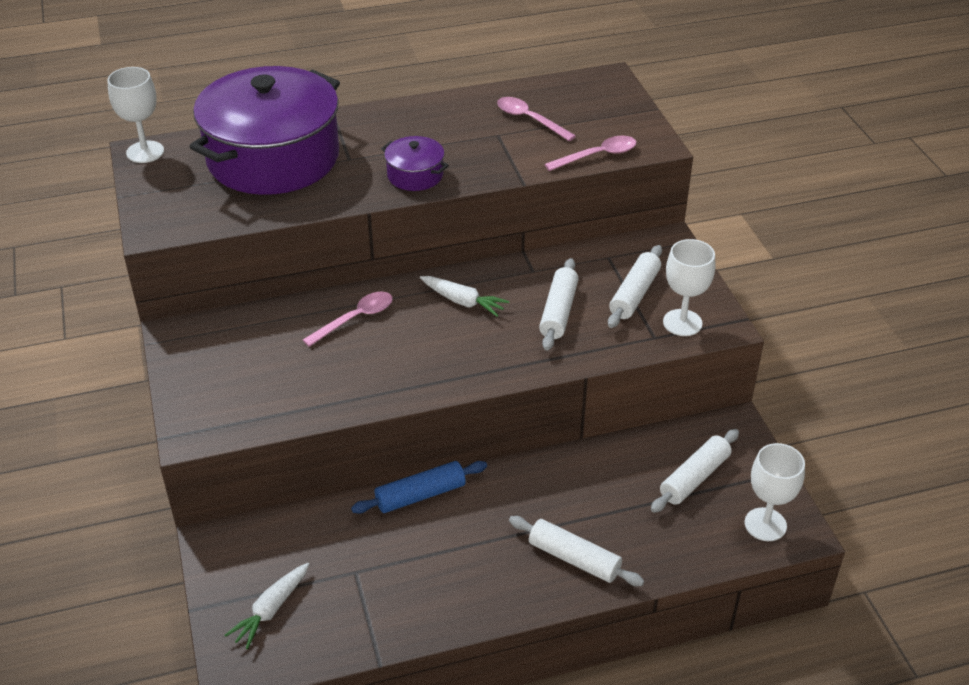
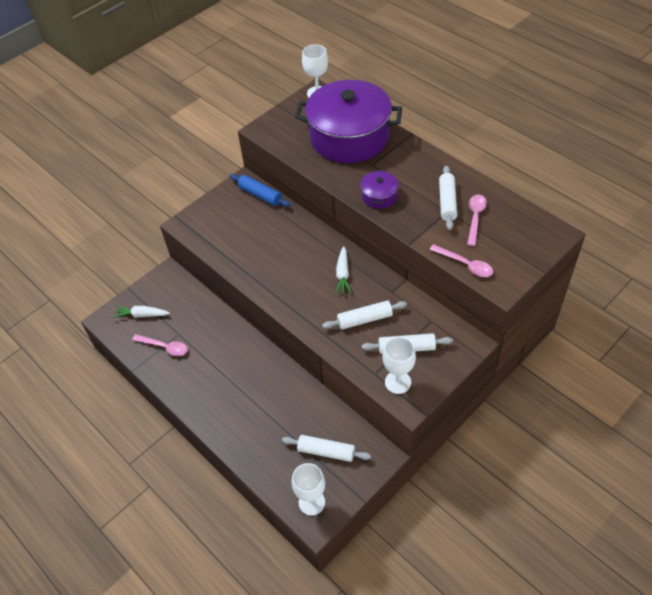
camera: 65 degrees right, 10 degrees up
(355, 319) = (298, 239): pink spoon -> pink spoon (164, 347)
(420, 495) = (239, 334): blue rolling pin -> blue rolling pin (260, 195)
(574, 559) = (235, 419): white rolling pin -> white rolling pin (447, 202)

